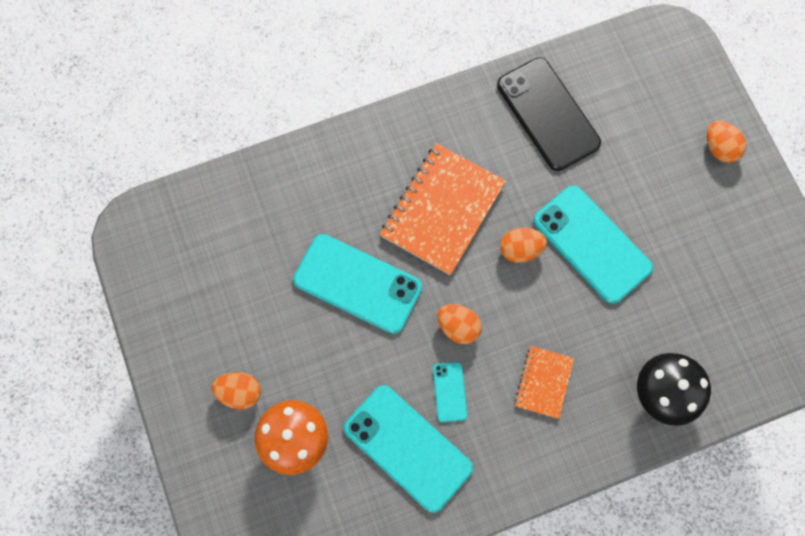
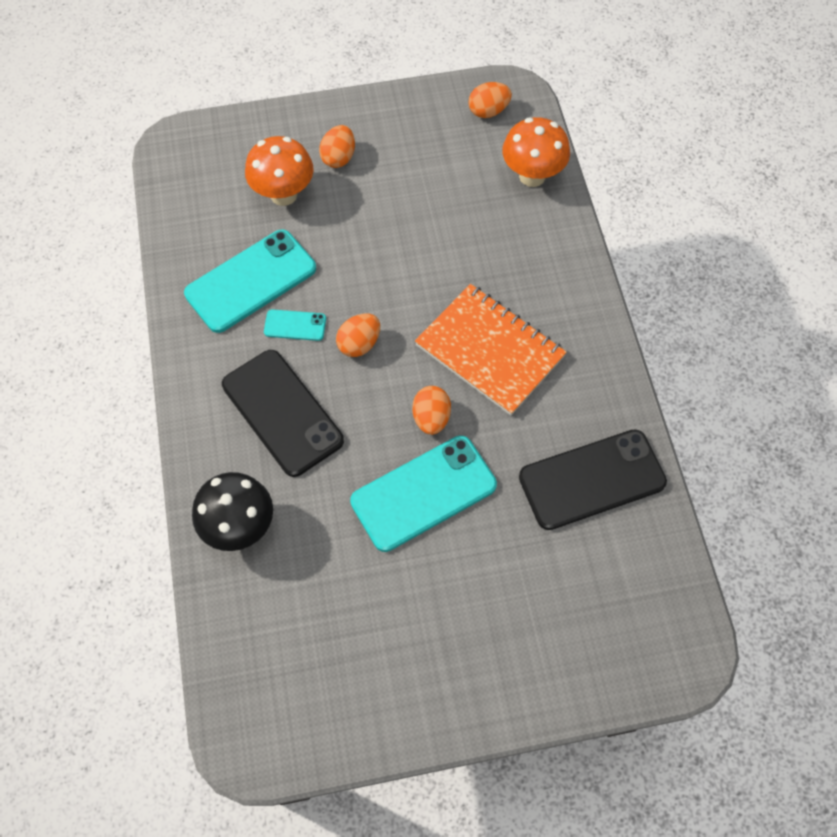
camera: 100 degrees right, 10 degrees down
(239, 198) = (532, 176): none -> orange mushroom
(358, 283) = (423, 263): turquoise phone -> none
(543, 382) = (282, 412): orange notebook -> black phone
(719, 148) = (521, 673): orange egg -> orange egg (488, 111)

